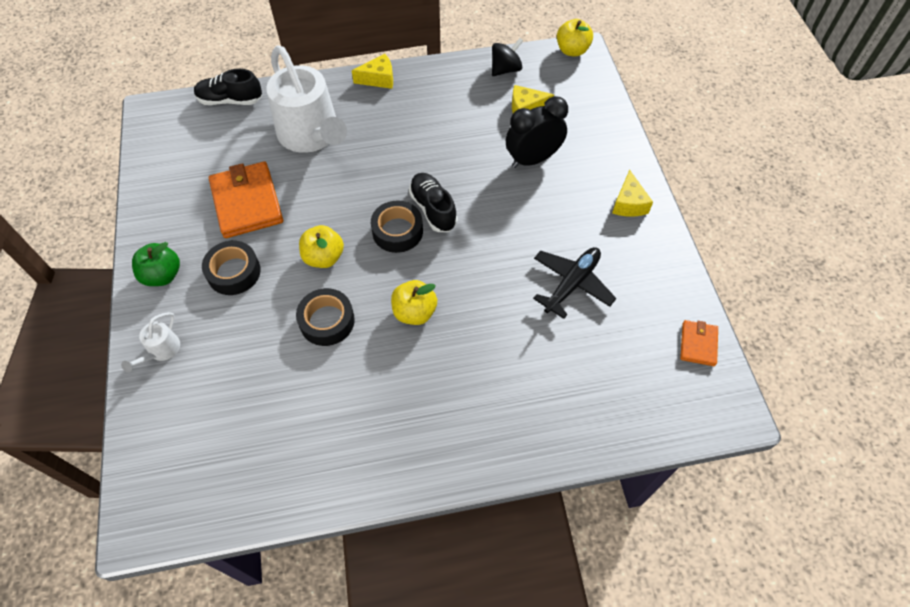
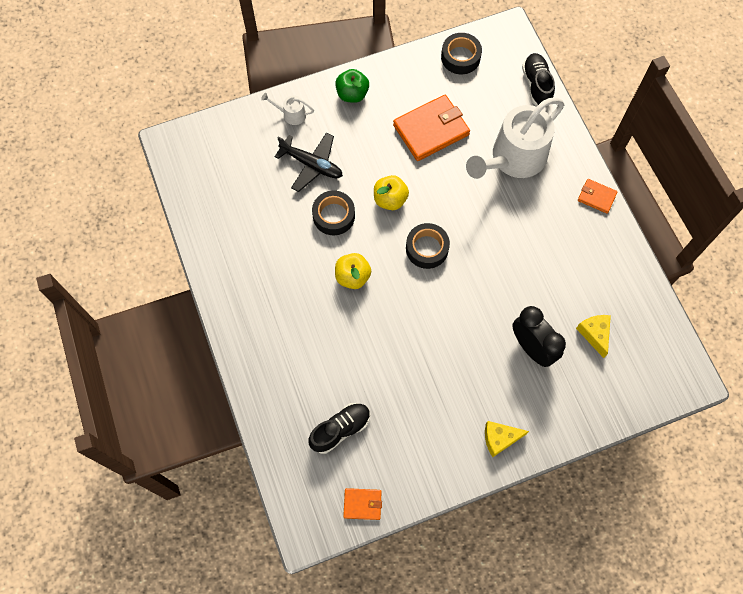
camera: 80 degrees right, 10 degrees up
(234, 272) = (364, 140): black tape -> black tape (460, 57)
(378, 79) = (596, 197): yellow cheese -> orange wallet
(433, 209) = (456, 272): black shoe -> black shoe (340, 429)
(505, 69) = (642, 308): black spinning top -> none
(572, 50) = (690, 370): yellow apple -> none
(572, 284) = (402, 395): black plane -> black plane (312, 165)

